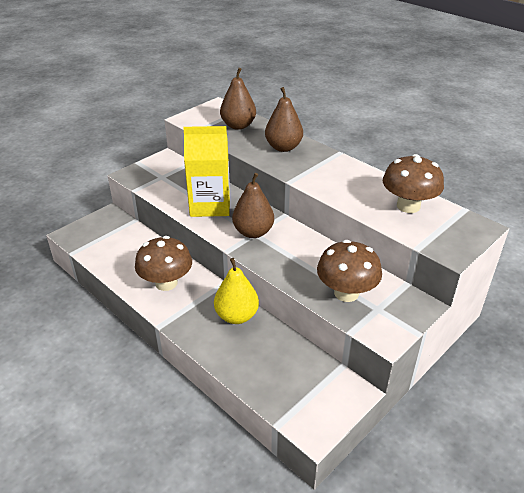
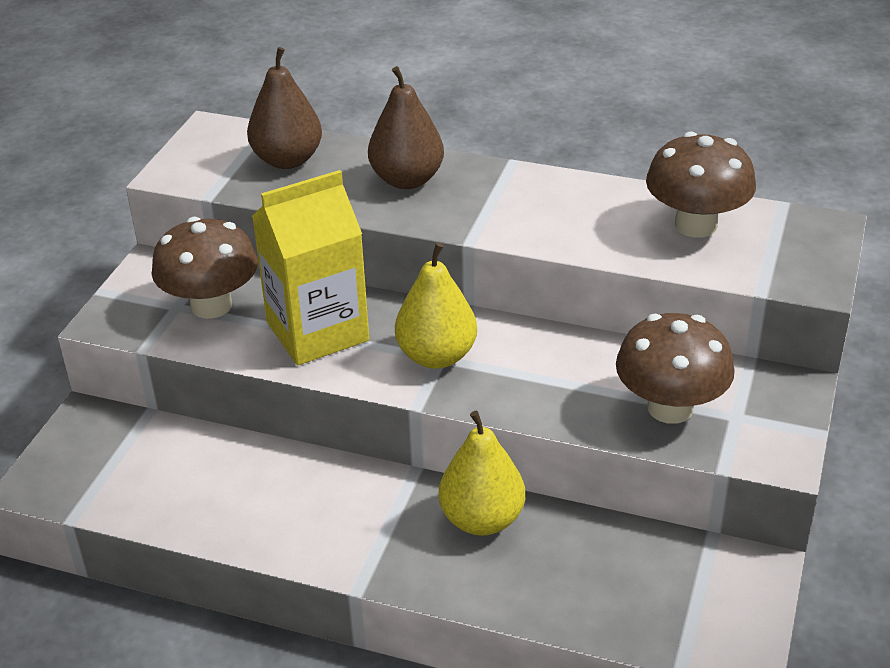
camera: 25 degrees left, 0 degrees up
(166, 283) = (309, 508): brown mushroom -> brown mushroom (211, 305)
(253, 232) = (436, 356): brown pear -> yellow pear

